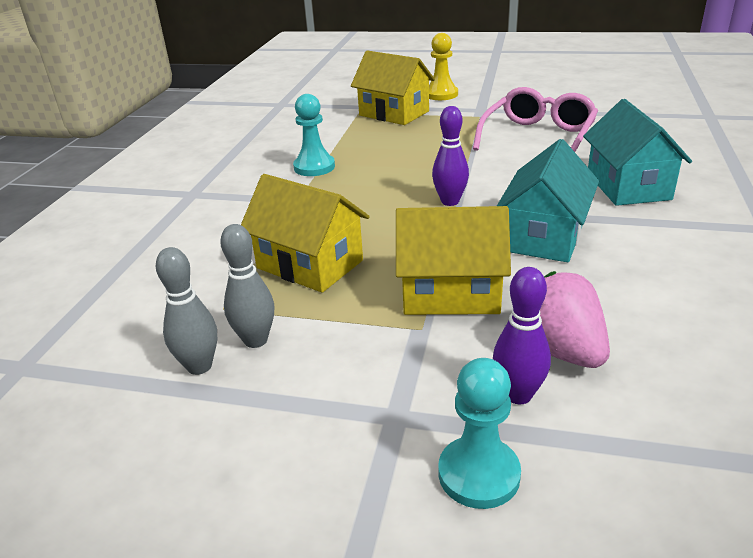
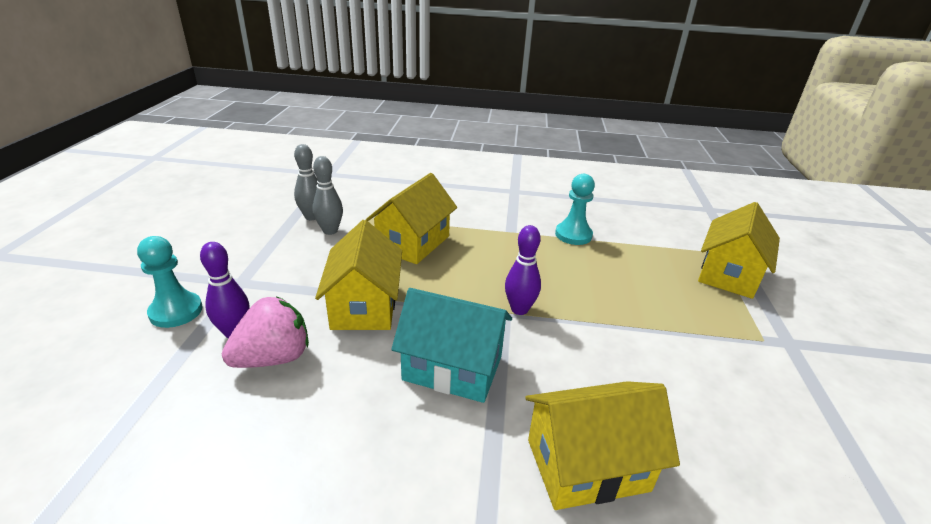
camera: 80 degrees right, 0 degrees up
(441, 94) = (820, 309): yellow pawn -> none
(538, 137) = (719, 390): pink glasses -> none
(628, 186) = (587, 465): turquoise house -> yellow house

